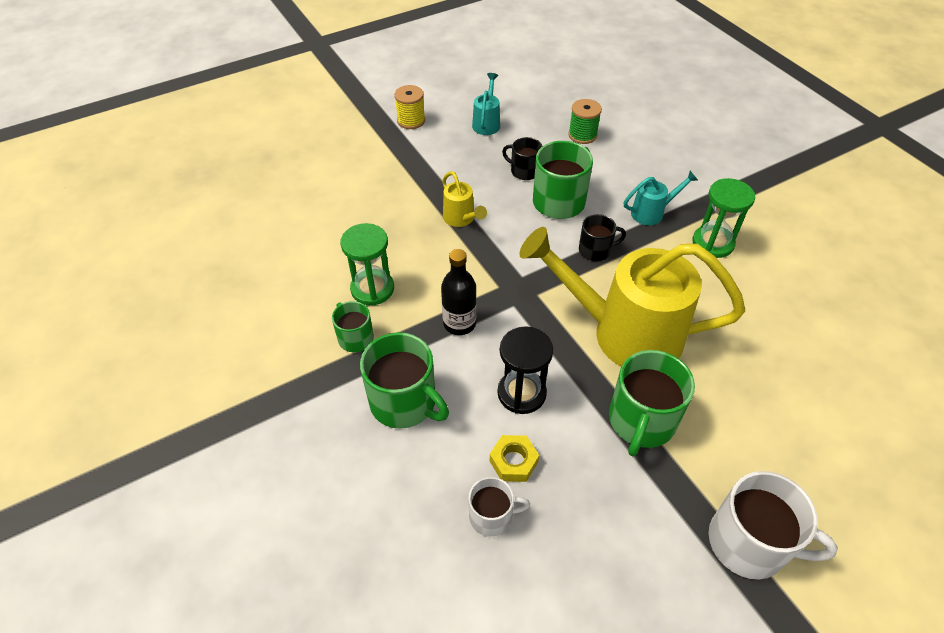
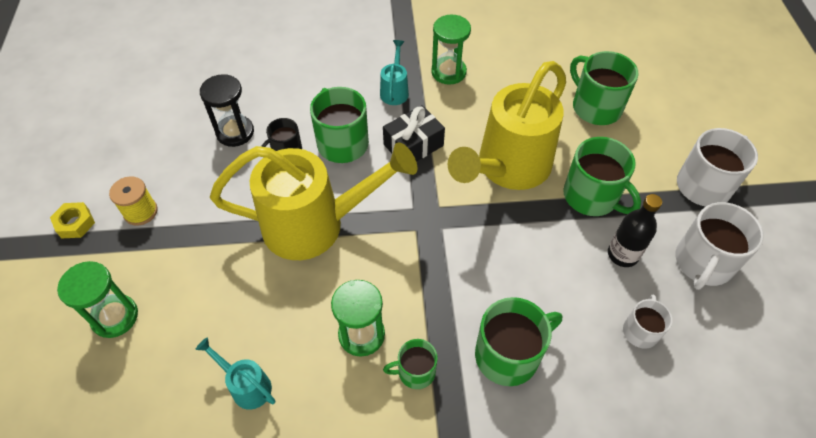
camera: 65 degrees left, 5 degrees up
(319, 149) = (115, 317): none -> green hourglass
(459, 323) = (442, 277): black bottle -> black bottle (622, 254)
(461, 219) = (315, 225): yellow watering can -> yellow watering can, size x2.36
(487, 123) = (197, 150): turquoise watering can -> turquoise watering can (246, 385)
(513, 461) = (597, 295): yellow nut -> yellow nut (75, 223)
(521, 393) = (535, 262): black hourglass -> black hourglass (235, 132)
(582, 135) = (271, 89): green spool -> none
(595, 250) = (413, 145): black mug -> black gift
(624, 566) = (703, 263): none -> white mug
(779, 389) = (595, 107): none -> green mug

